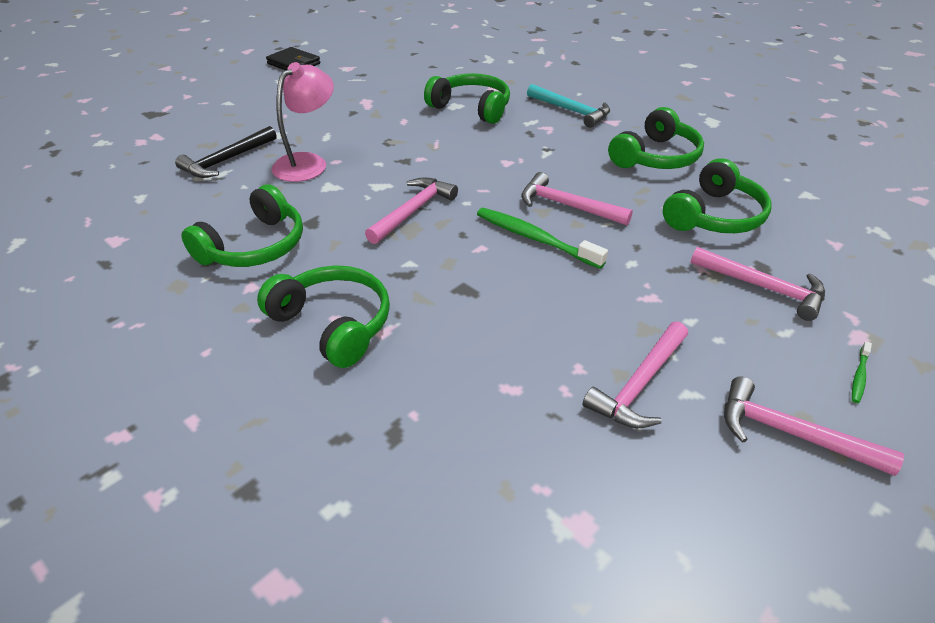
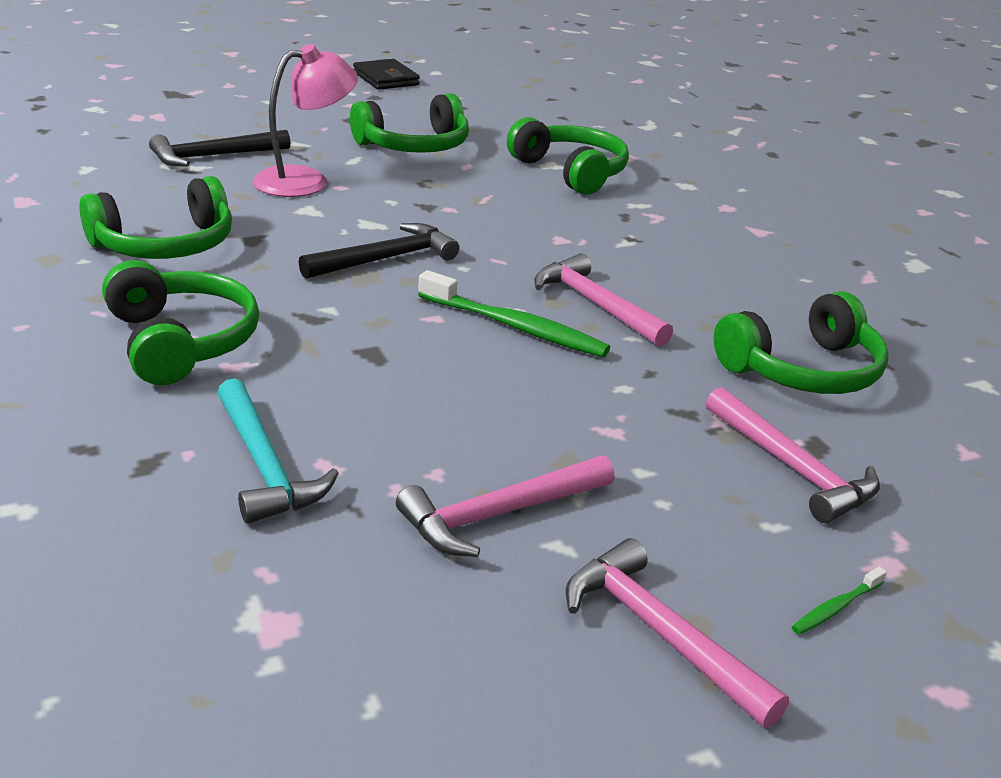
camera: 20 degrees right, 10 degrees down
(413, 211) = (386, 259): pink hammer -> black hammer
(535, 238) = (515, 327): green toothbrush -> green toothbrush turned 150 degrees clockwise
(571, 111) = (709, 206): turquoise hammer -> turquoise hammer (265, 466)
(655, 157) = (782, 284): green headphones -> green headphones (414, 146)

